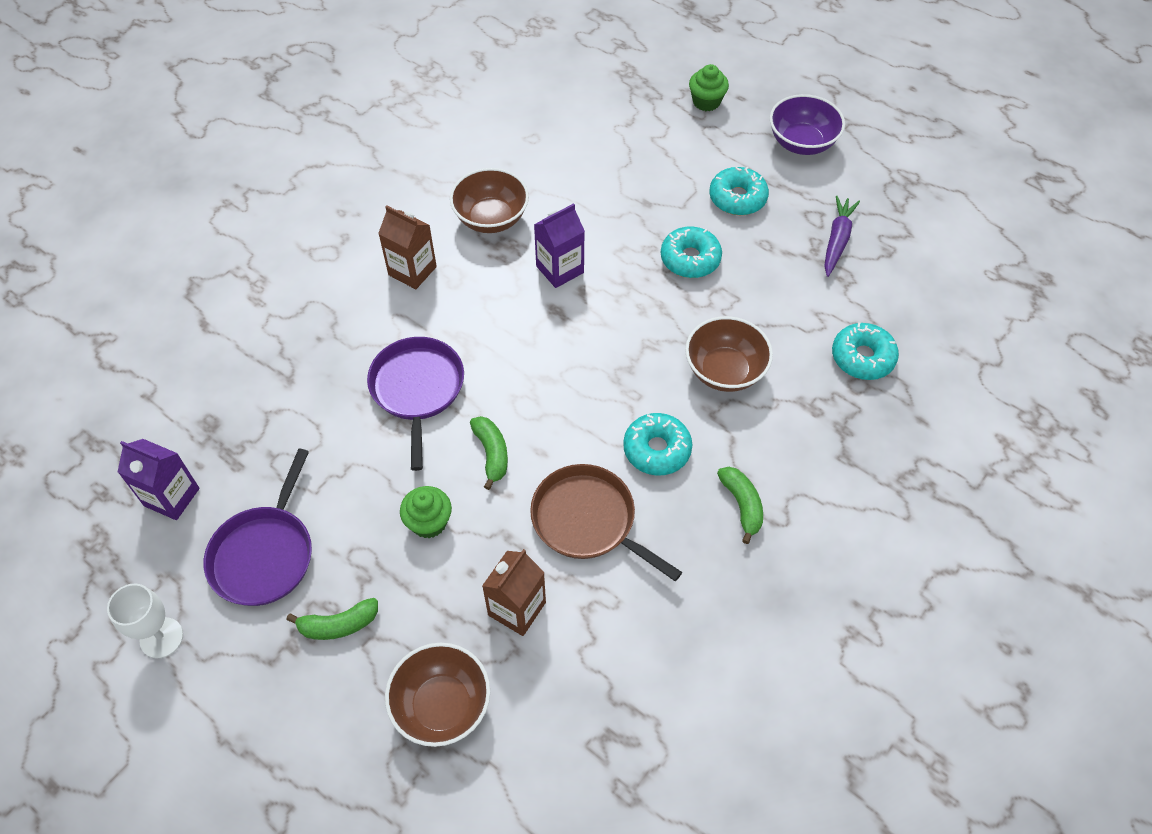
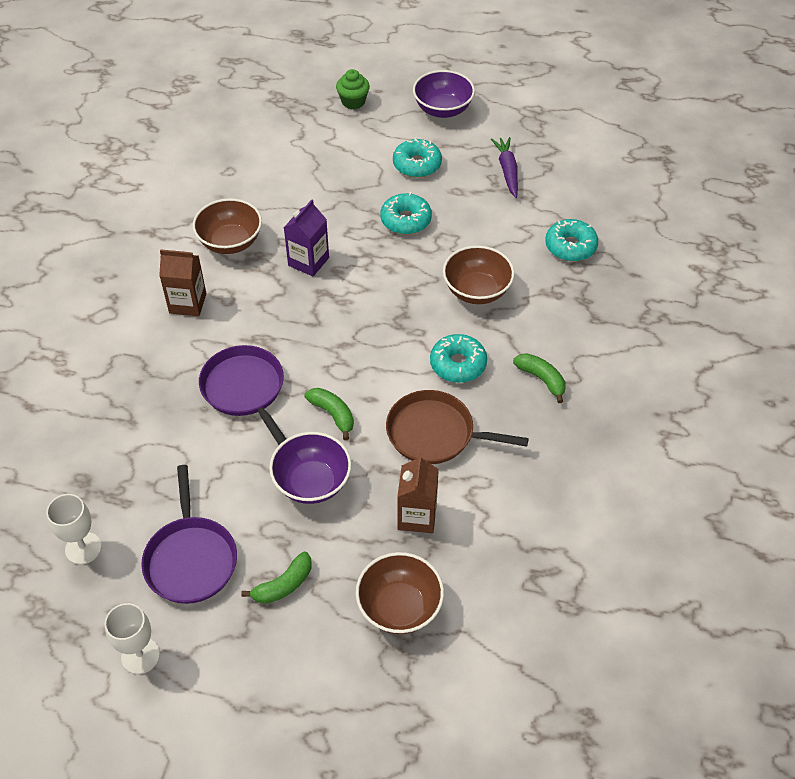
camera: 25 degrees left, 5 degrees down
(172, 497) = (83, 548): purple carton -> white goblet
(429, 522) = (312, 483): green cupcake -> purple bowl

